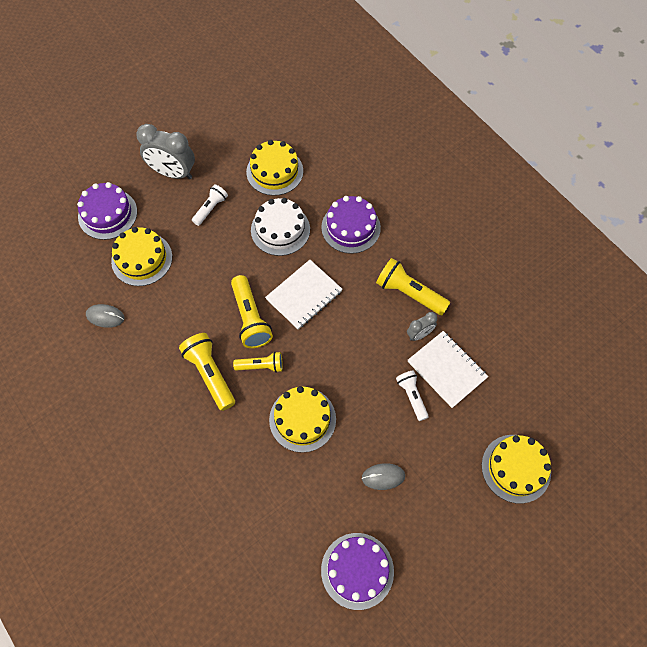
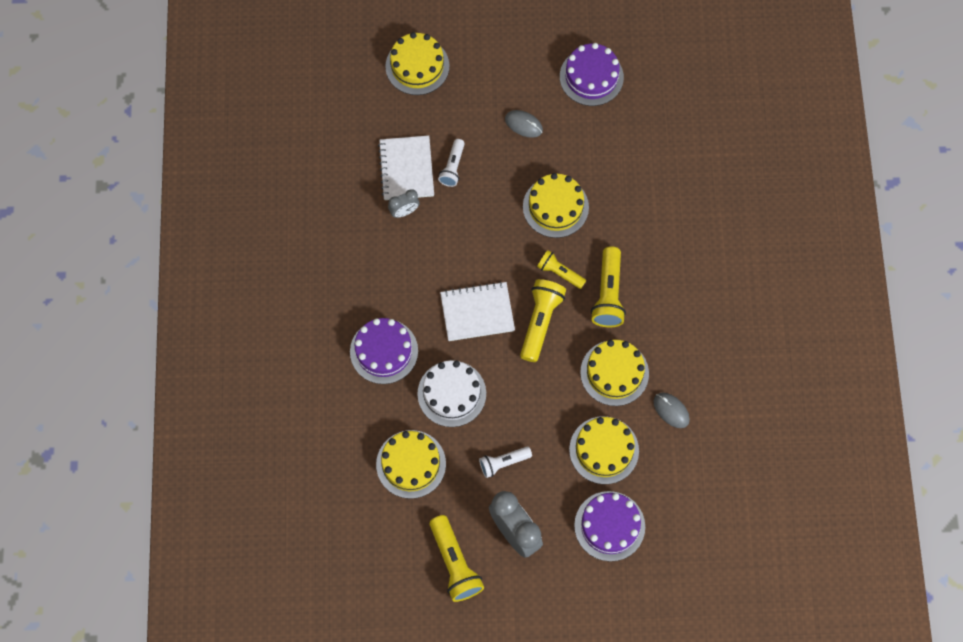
camera: 145 degrees left, 5 degrees up
(167, 317) = (614, 373): none -> yellow cake
(409, 293) = (383, 253): yellow flashlight -> yellow flashlight (455, 564)
(419, 334) = (404, 212): grey clock -> grey clock turned 150 degrees clockwise

